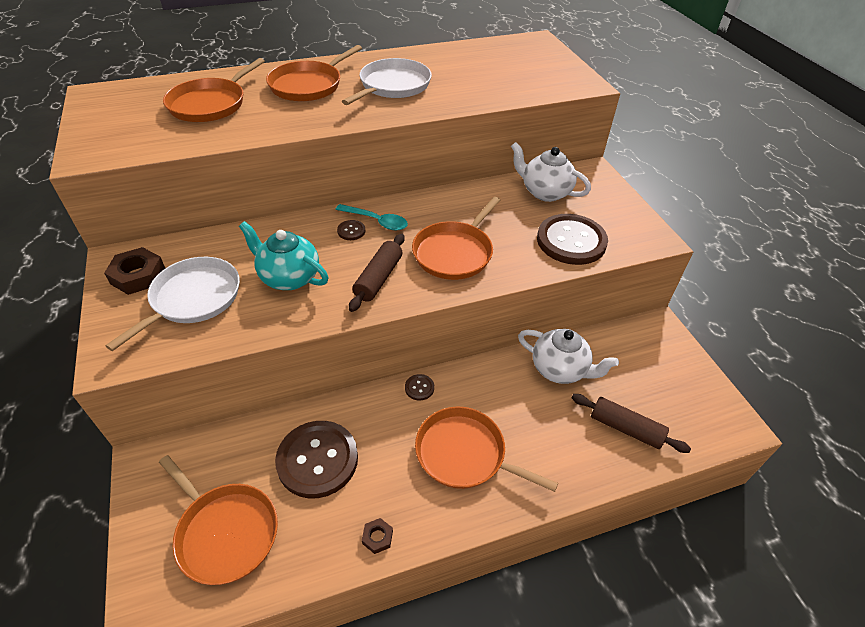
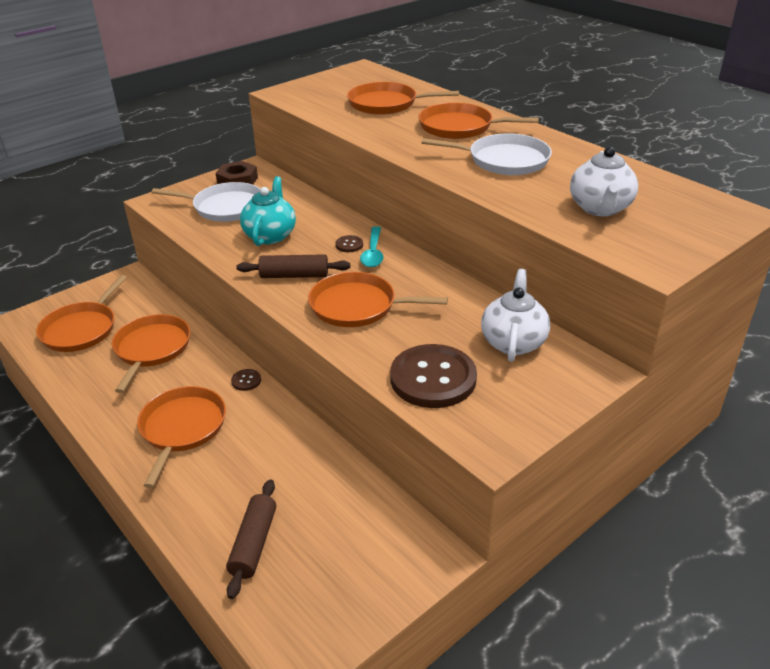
camera: 70 degrees right, 10 degrees down
(317, 460) = (151, 349): brown button -> orange pan
(377, 537) = (89, 401): brown nut -> none
(560, 369) = (315, 473): white teapot -> white teapot (600, 208)

